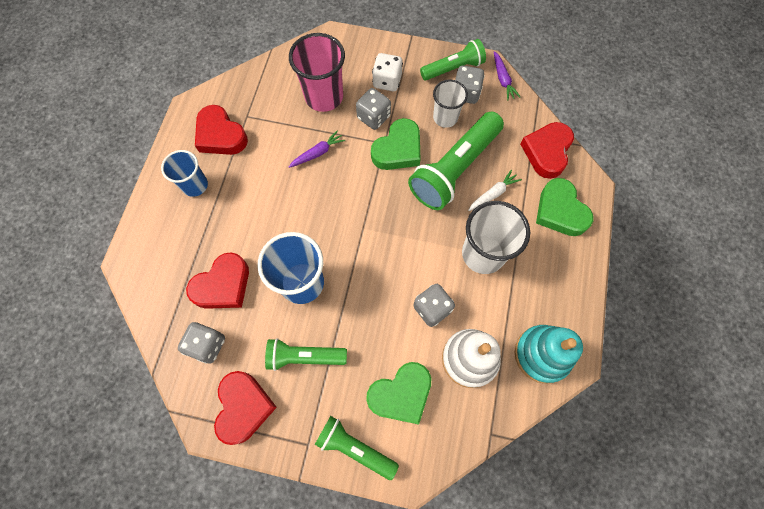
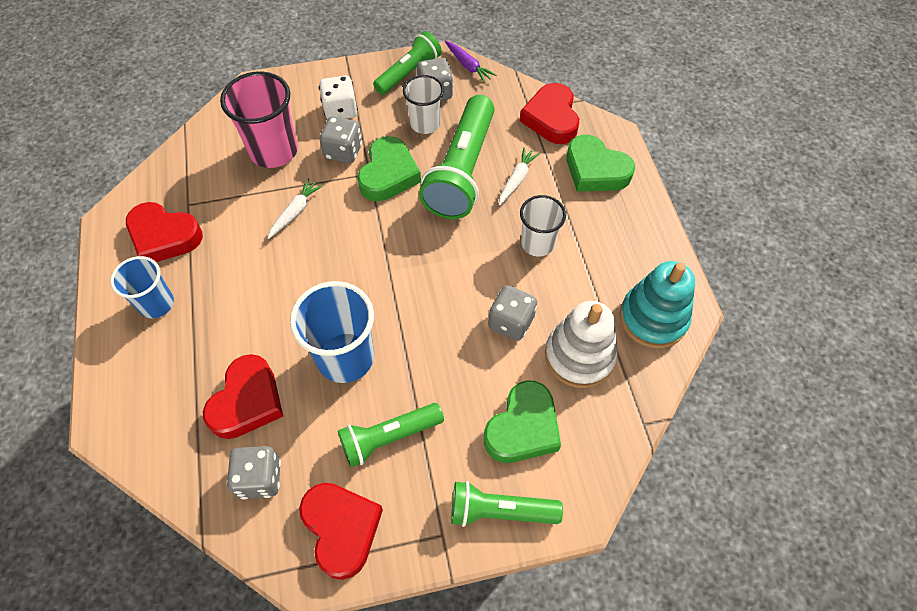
camera: 25 degrees left, 10 degrees down
(317, 153) = (295, 212): purple carrot -> white carrot
(483, 254) = (537, 243): white cup -> white cup, size x0.63

